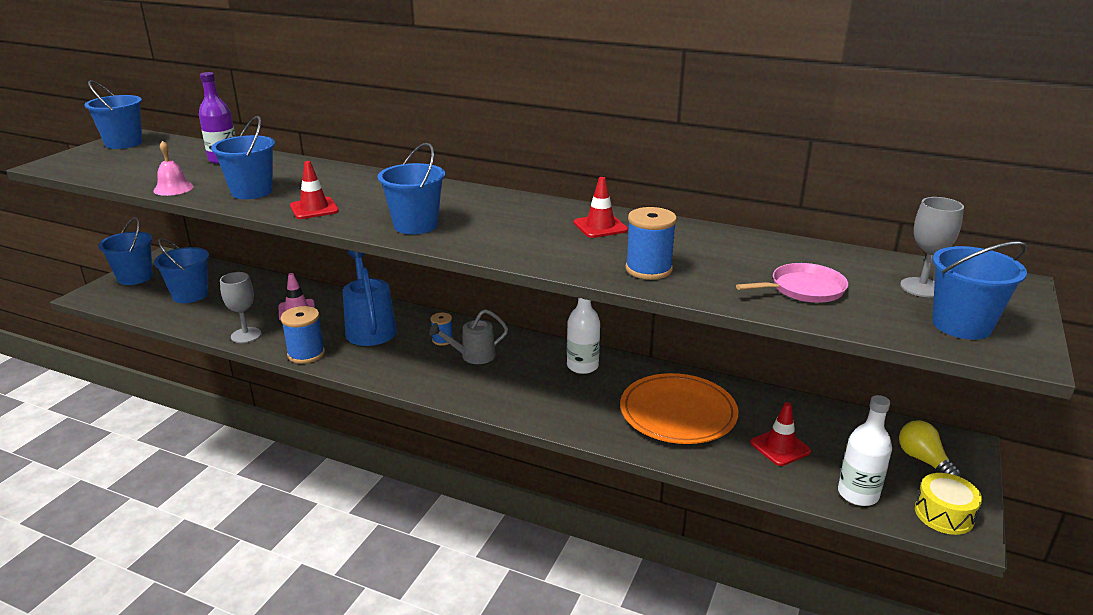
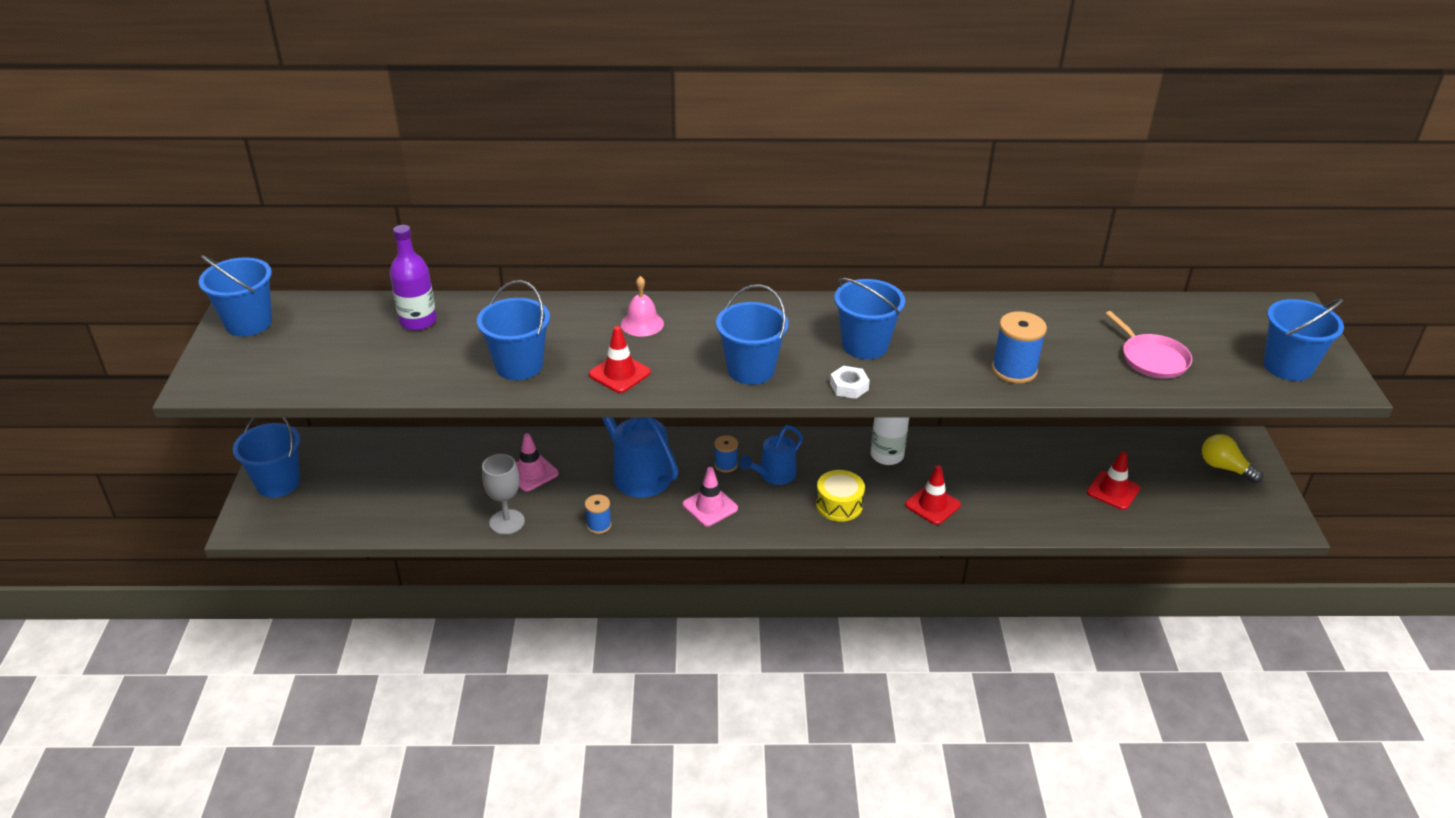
camera: 25 degrees left, 10 degrees up
(173, 188) = (419, 384): pink bell -> pink bell (642, 323)
(190, 295) = (379, 488): blue bucket -> blue bucket (865, 345)
(306, 354) = (599, 525): blue spool -> blue spool, size x0.59
(401, 364) = (710, 506): none -> pink traffic cone
(472, 356) = (773, 475): grey watering can -> blue watering can
(482, 250) = (849, 387): none -> white nut
(600, 226) = (924, 325): red traffic cone -> red traffic cone (932, 505)
(678, 413) = (1008, 482): orange plate -> none
(803, 289) = (1152, 359): pink pan -> pink pan turned 105 degrees clockwise
(858, 494) = (1197, 517): white bottle -> none
(921, 287) = (1234, 331): grey goblet -> none
(944, 514) = (1266, 515): yellow drum -> yellow drum (839, 505)

